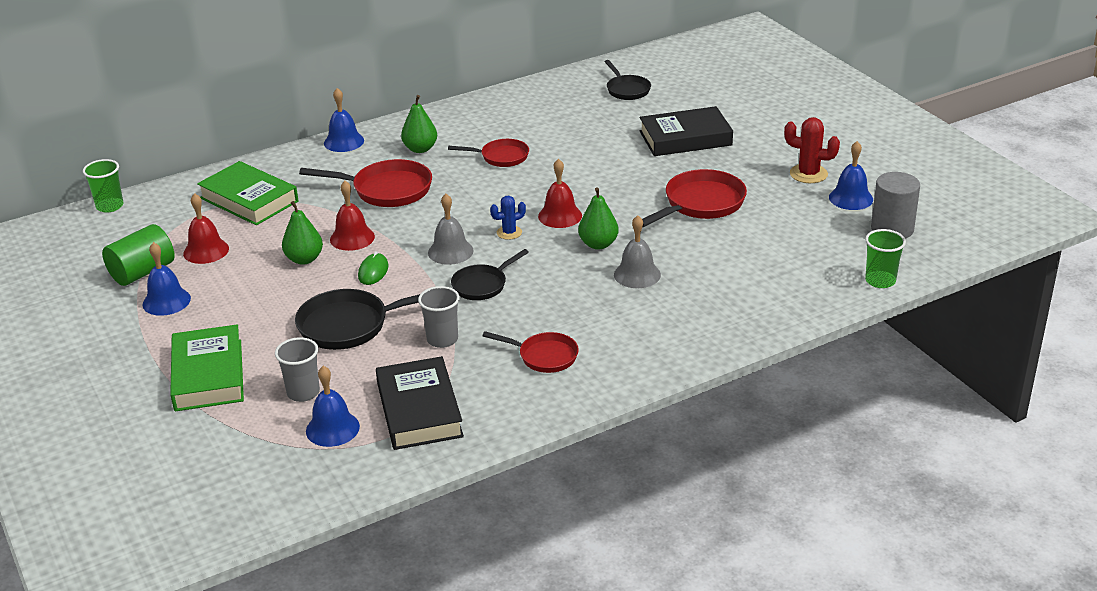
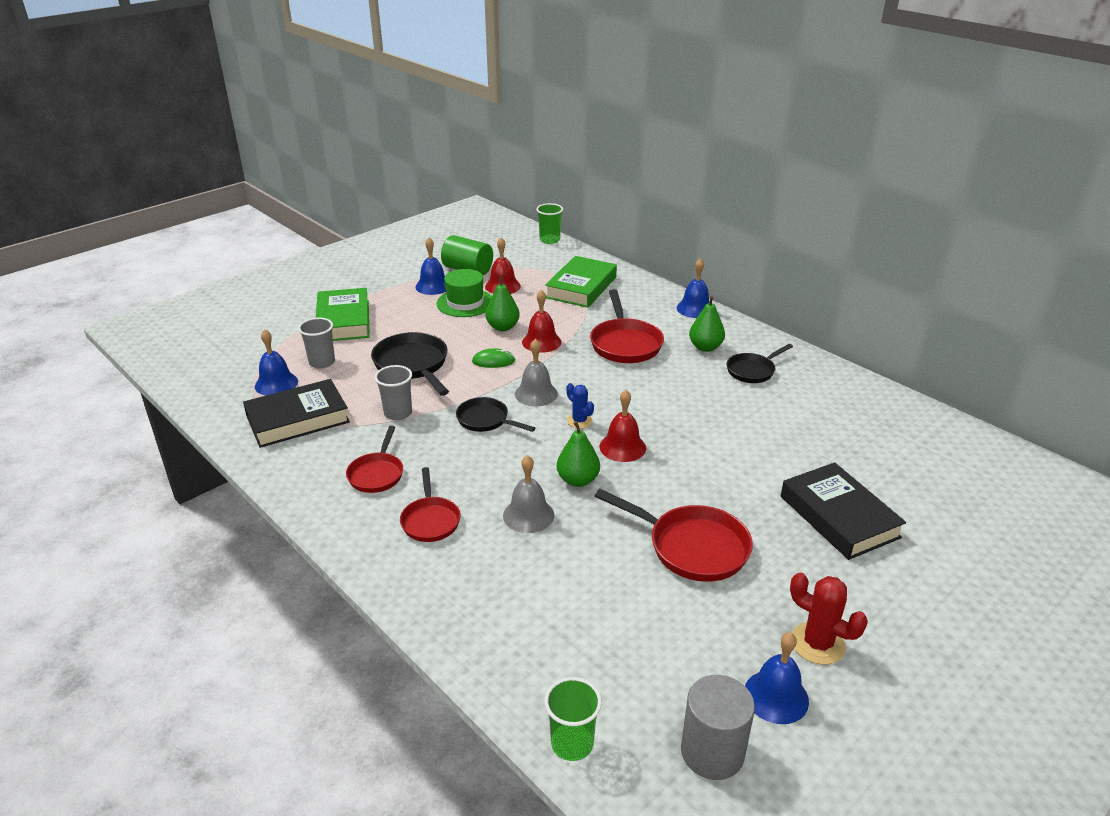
camera: 75 degrees right, 0 degrees up
(208, 375) = (344, 321): green book -> green book turned 75 degrees counterclockwise
(228, 280) = (465, 303): none -> green hat
(501, 157) = (717, 394): red pan -> red pan (430, 520)
(627, 90) = (922, 455): black pan -> black pan (752, 371)
(808, 174) = (817, 643): red cactus -> red cactus turned 60 degrees counterclockwise

